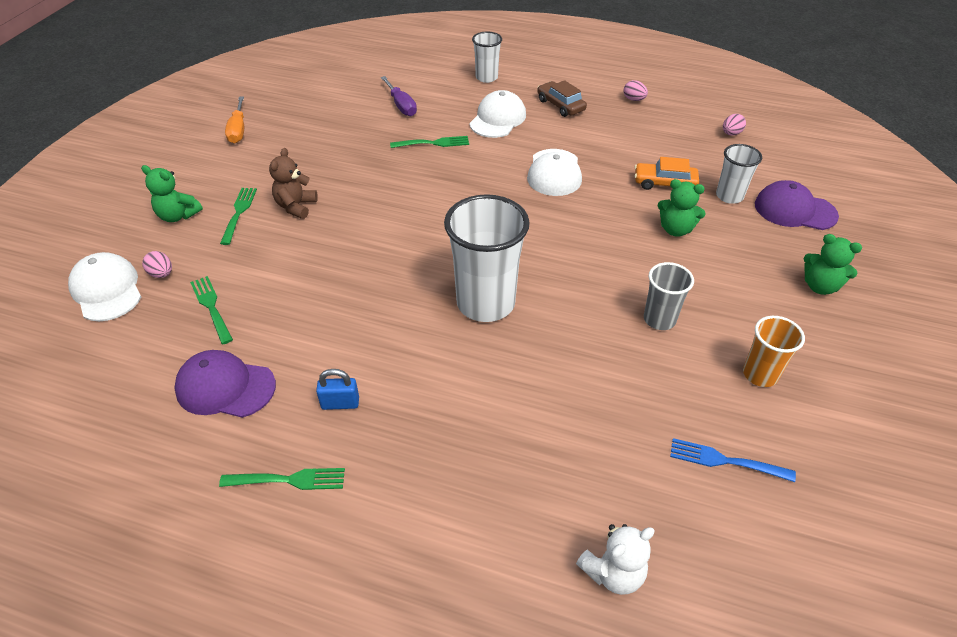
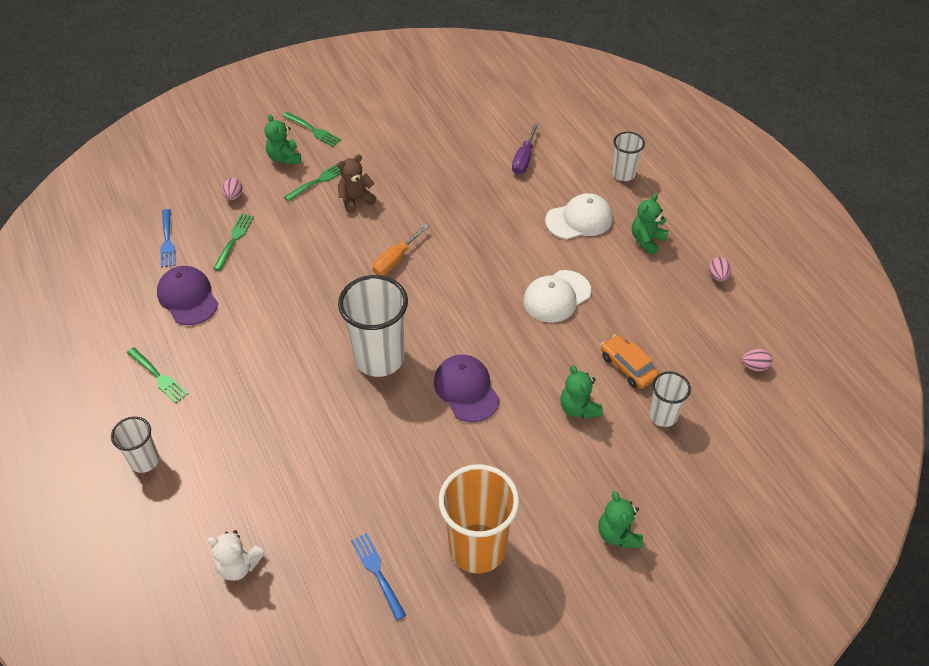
camera: 45 degrees right, 5 degrees up
(107, 290) = (198, 186): white cap -> none
(131, 355) = (167, 240): none -> blue fork
(238, 130) = (391, 109): orange screwdriver -> orange screwdriver (395, 260)
(340, 403) = (228, 355): blue padlock -> none
(383, 570) = (144, 461): none -> white cup
(432, 143) = (503, 209): green fork -> green fork (313, 130)
(560, 105) = (647, 240): brown car -> green teddy bear
(659, 319) = (469, 459): grey cup -> none
(760, 374) = (477, 548): orange cup -> orange cup, size x1.84
(794, 210) = (698, 467): purple cap -> purple cap (466, 389)

